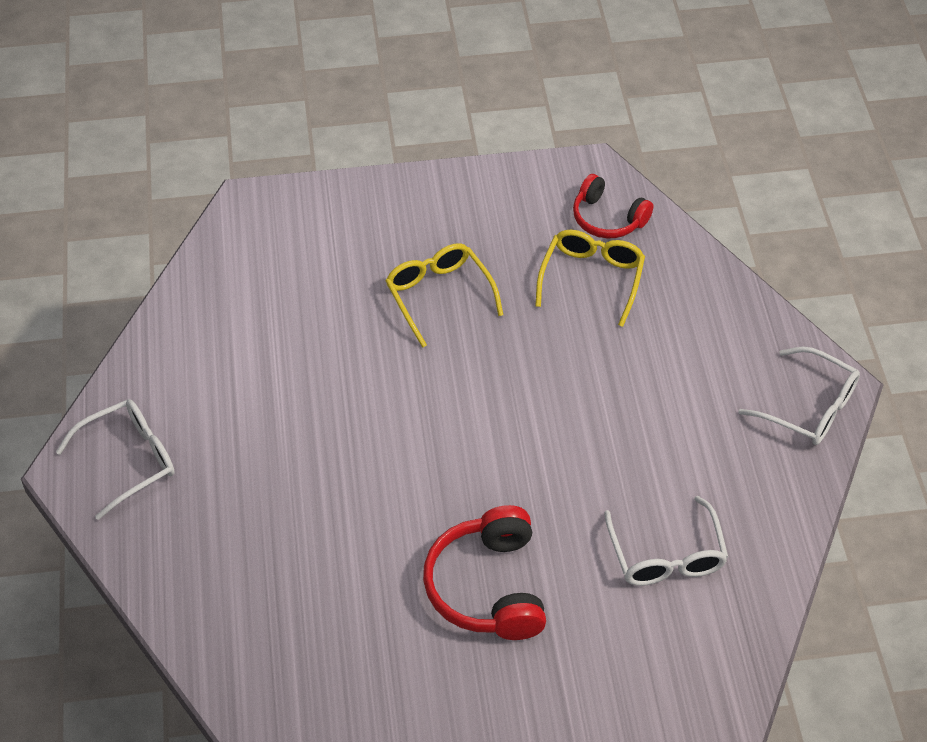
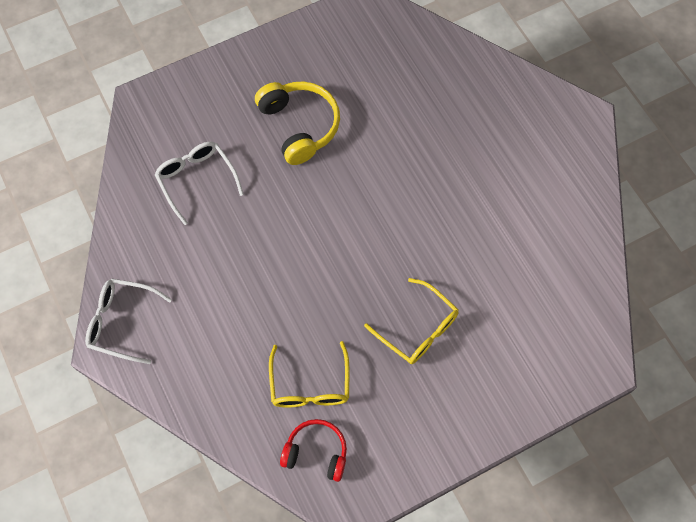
camera: 160 degrees right, 15 degrees up
(129, 460) = (556, 134): white glasses -> none
(488, 587) = (299, 126): red headphones -> yellow headphones

